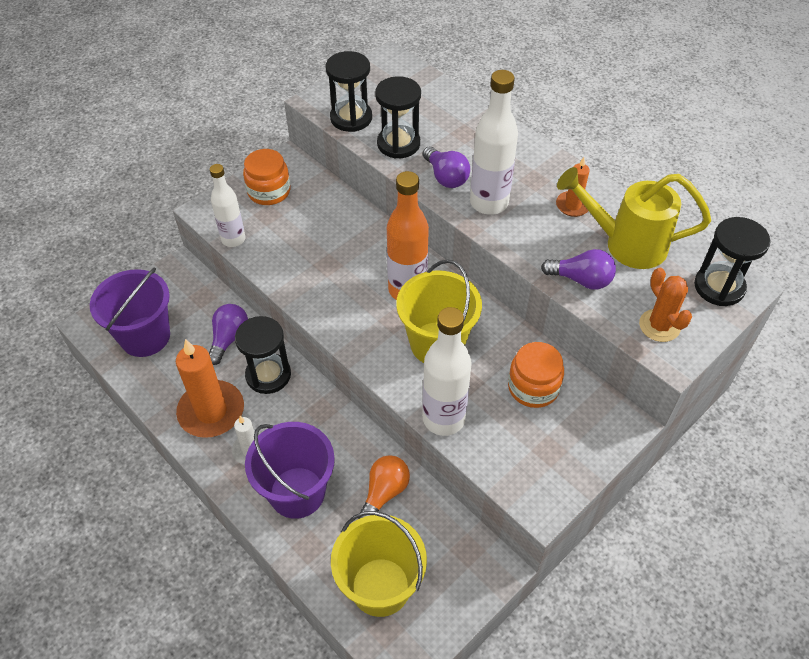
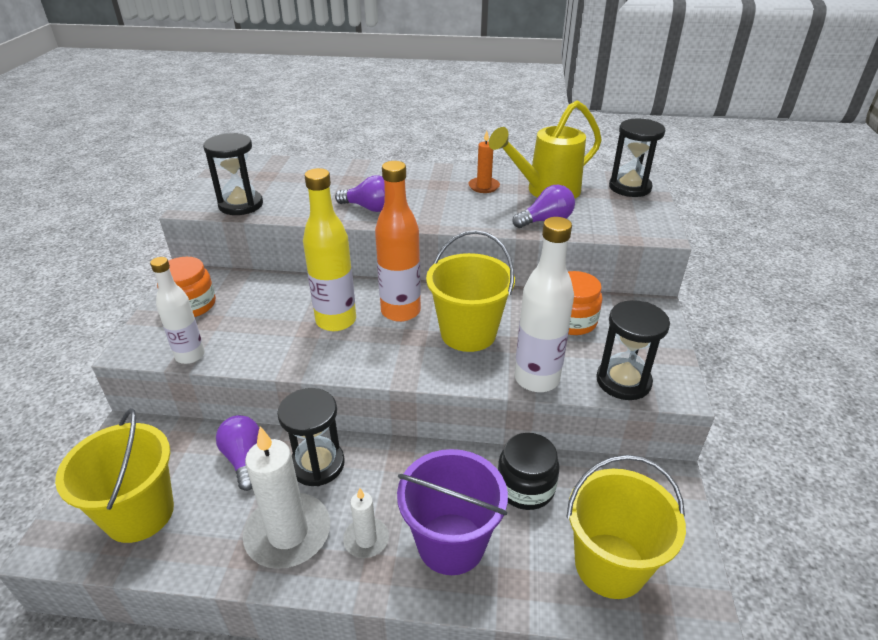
camera: 40 degrees left, 15 degrees down
(145, 336) = (139, 513): purple bucket -> yellow bucket
(211, 411) = (288, 533): orange candle -> white candle
(352, 269) = (336, 321): none -> yellow bottle
(384, 492) = (525, 487): orange light bulb -> black jar
(398, 144) = (304, 204): black hourglass -> black hourglass (623, 381)
(489, 203) = (423, 209): white bottle -> none
(659, 326) = (627, 221): orange cactus -> none

